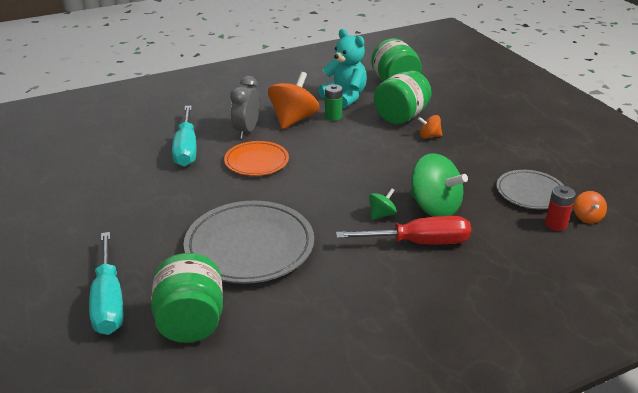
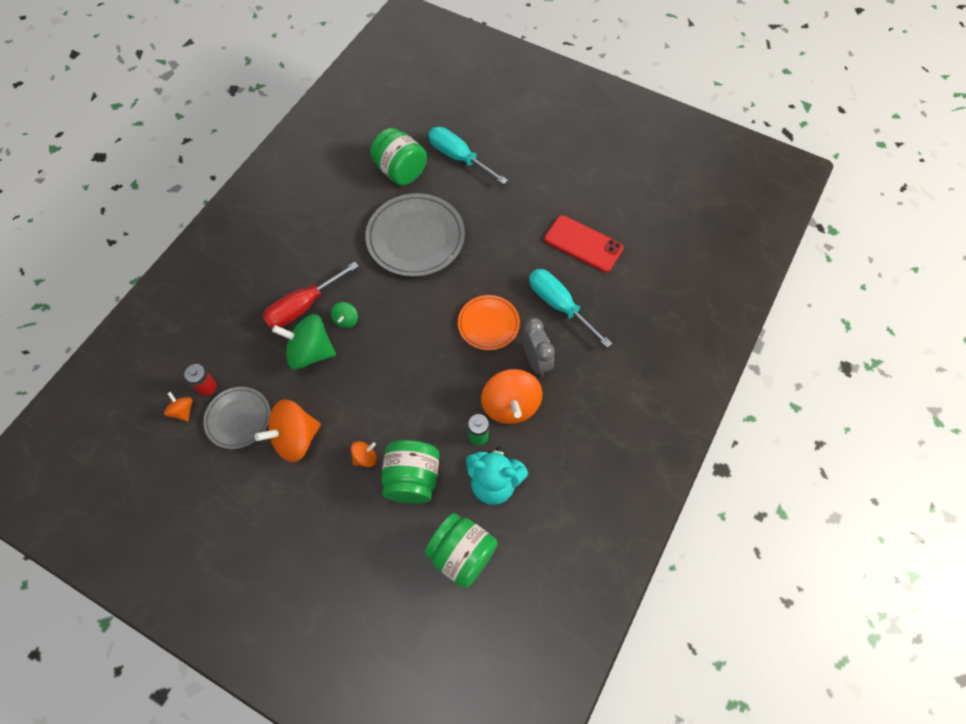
camera: 145 degrees right, 30 degrees up
(108, 173) = (583, 244): none -> red phone
(482, 164) = (295, 438): none -> orange spinning top

